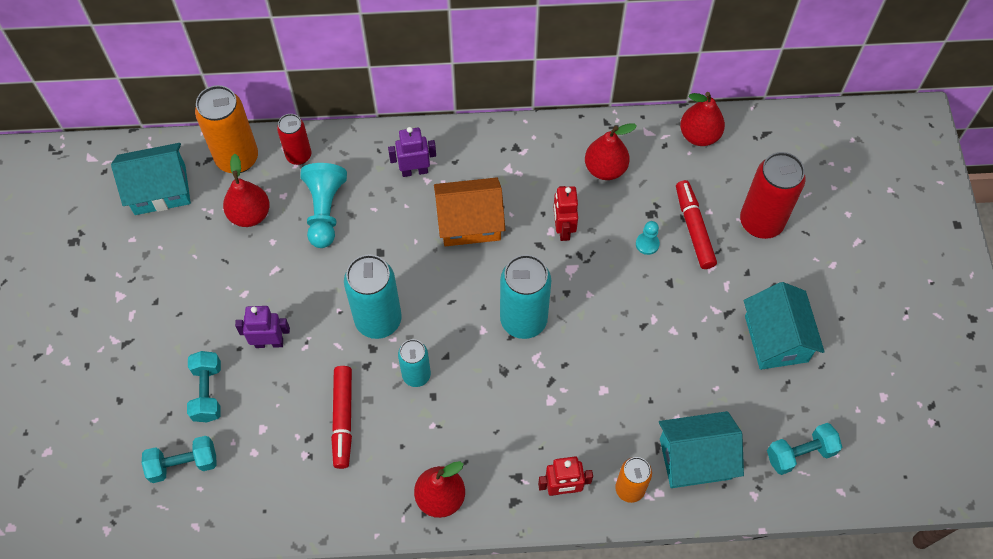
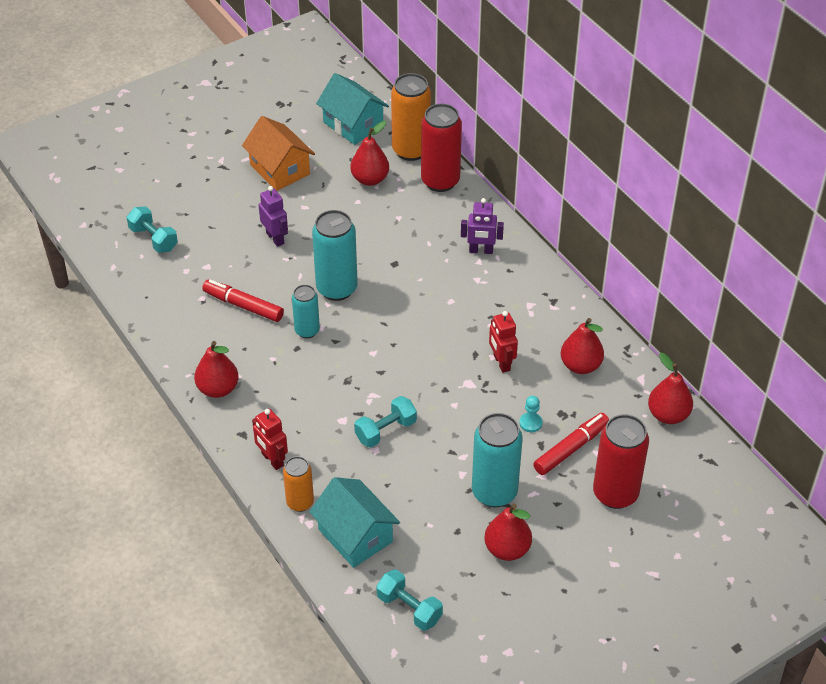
camera: 60 degrees right, 15 degrees down
(208, 392) = (215, 225): turquoise dumbbell -> turquoise dumbbell (385, 431)
(299, 156) = (440, 181): red can -> red can, size x1.68
(325, 211) = (405, 217): turquoise pawn -> none
(343, 419) = (243, 306): red marker -> red marker turned 60 degrees clockwise
(414, 171) = (481, 251): purple robot -> purple robot turned 135 degrees clockwise
(469, 222) = (461, 303): orange house -> orange house (280, 169)
(523, 320) = (400, 373): turquoise can -> turquoise can (494, 492)
(563, 229) = (501, 363): red robot -> red robot turned 75 degrees counterclockwise
(776, 339) = (507, 549): turquoise house -> red pear

